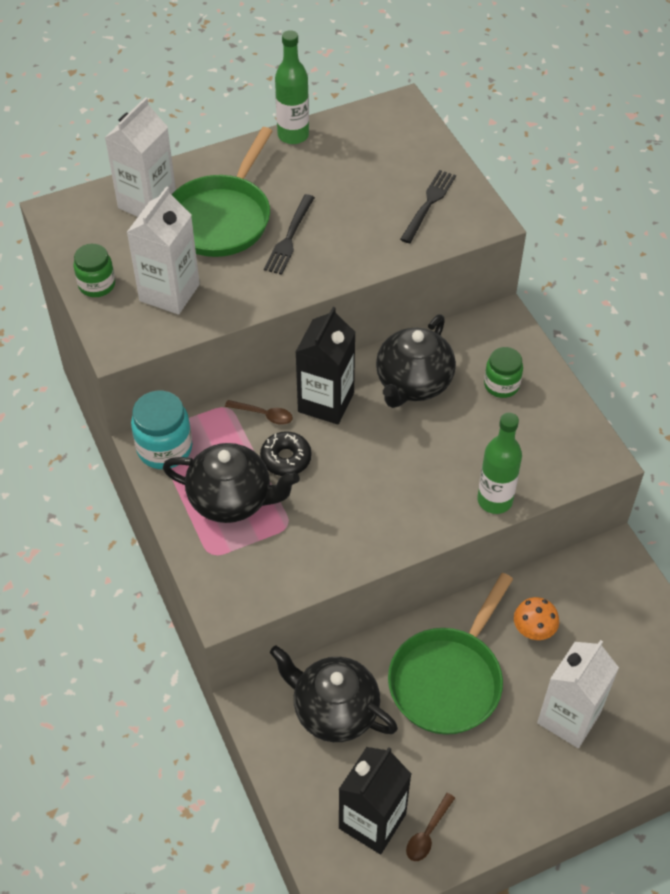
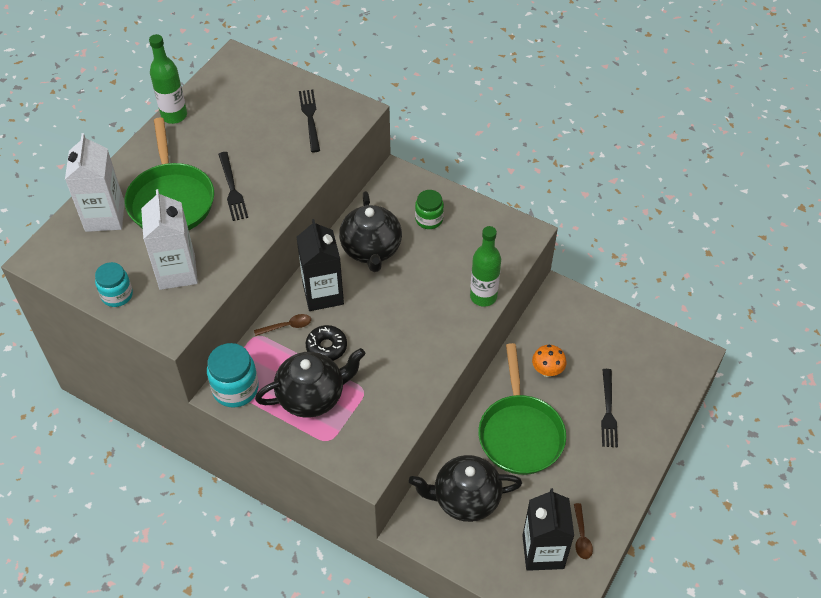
camera: 35 degrees left, 0 degrees up
(97, 285) = (117, 295): green jar -> turquoise jar
(569, 717) = (608, 411): white carton -> black fork

